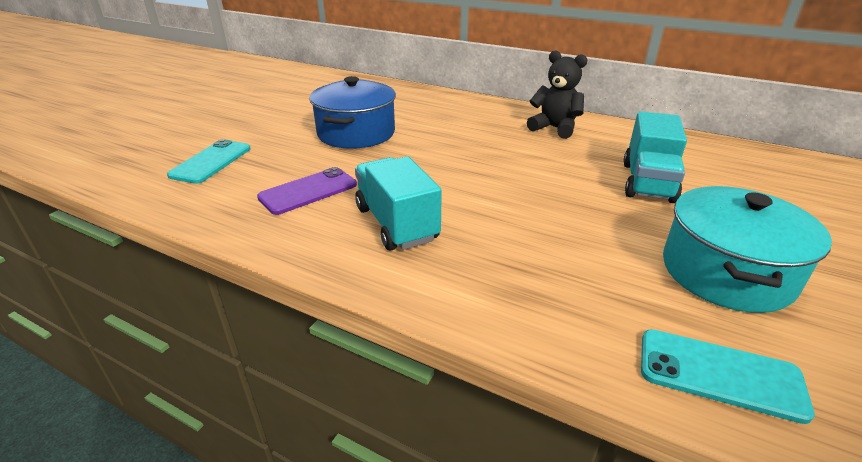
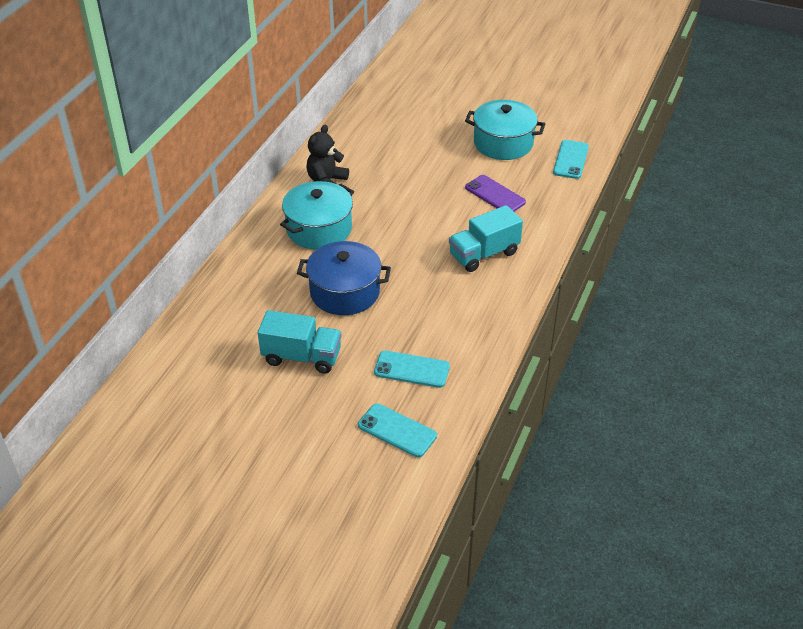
camera: 95 degrees left, 10 degrees up
(135, 151) = (397, 430): none -> turquoise phone
(308, 191) = (451, 301): purple phone -> purple phone (495, 195)
(465, 123) = (319, 229): none -> turquoise pot
(648, 182) = (413, 151): turquoise truck -> turquoise truck (302, 357)

